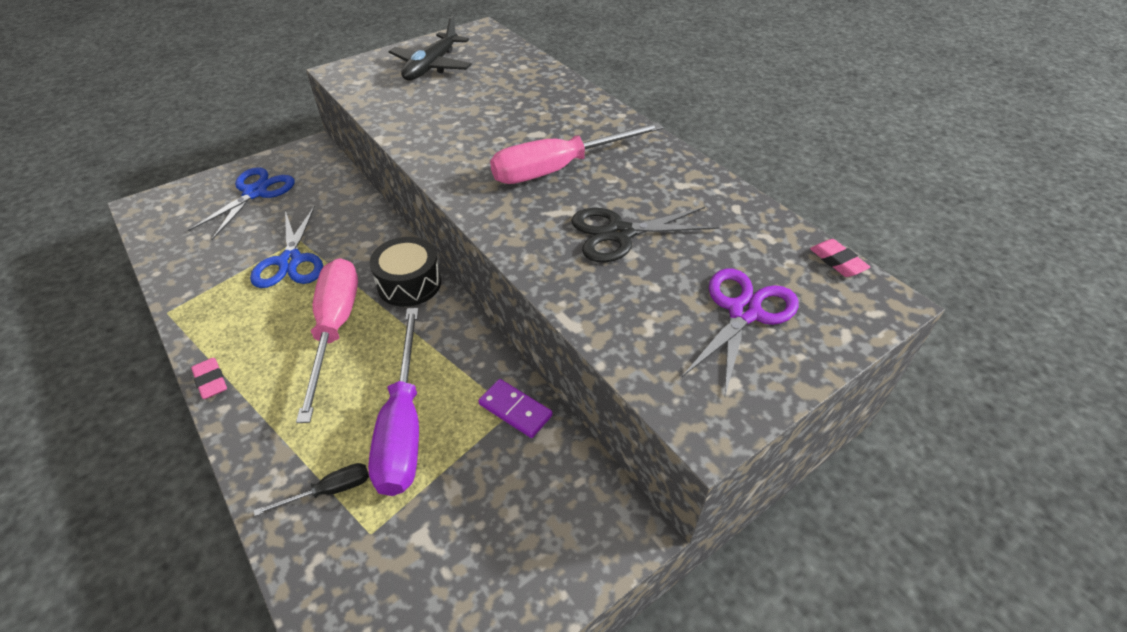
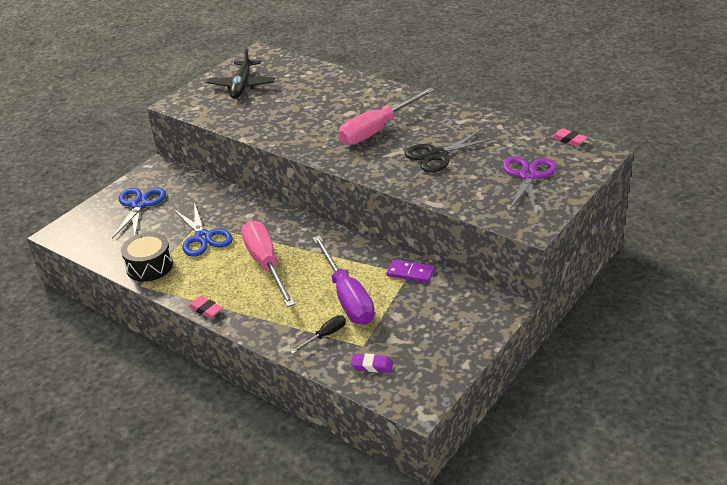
camera: 15 degrees left, 10 degrees down
(358, 585) = (372, 366): none -> purple eraser
(409, 283) = (297, 229): black drum -> black drum (149, 266)

